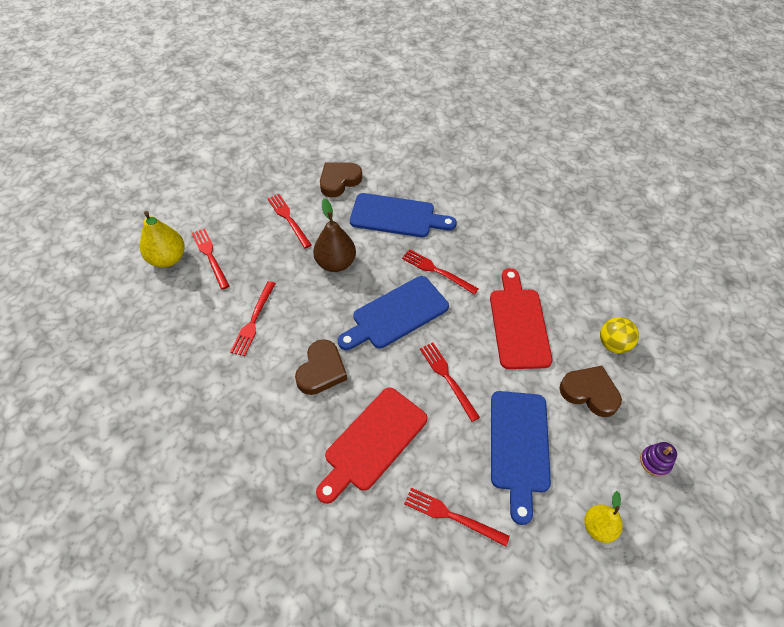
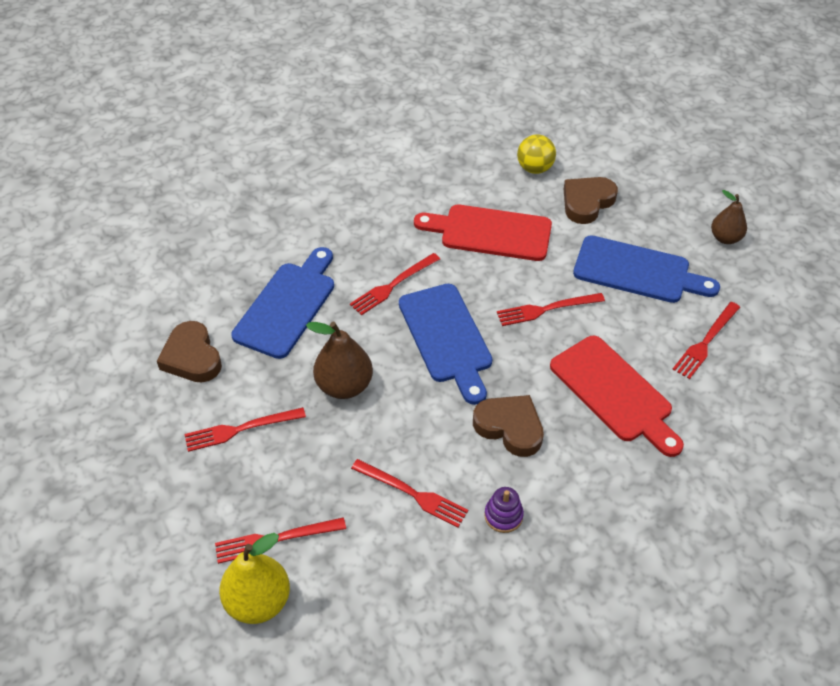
camera: 75 degrees left, 5 degrees down
(598, 527) = (725, 238): yellow pear -> brown pear
(655, 461) = (666, 181): purple stacking toy -> purple stacking toy (503, 516)

